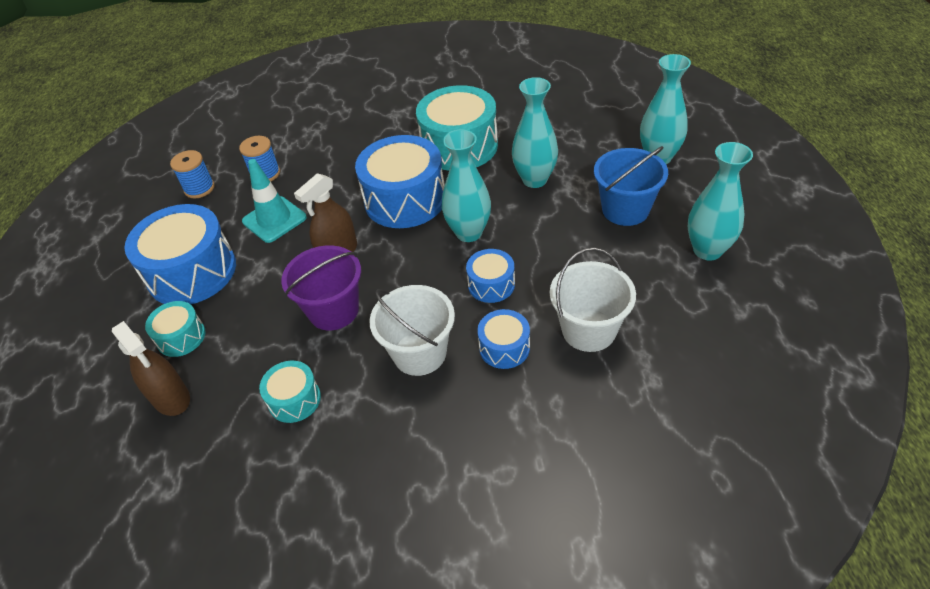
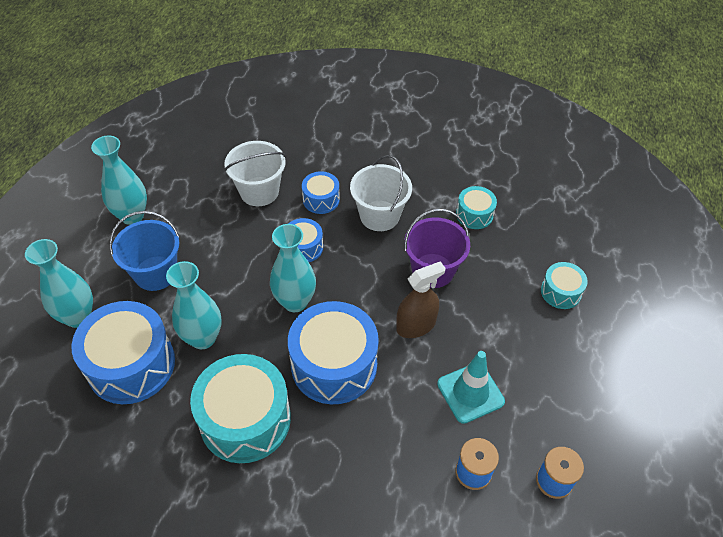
camera: 165 degrees left, 5 degrees up
(171, 398) = (564, 245): brown spray bottle -> none
(192, 272) = (555, 357): blue drum -> blue drum (131, 364)

